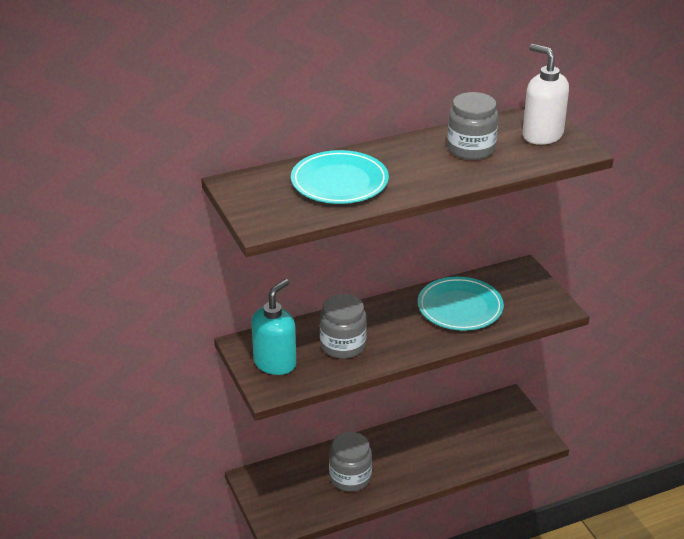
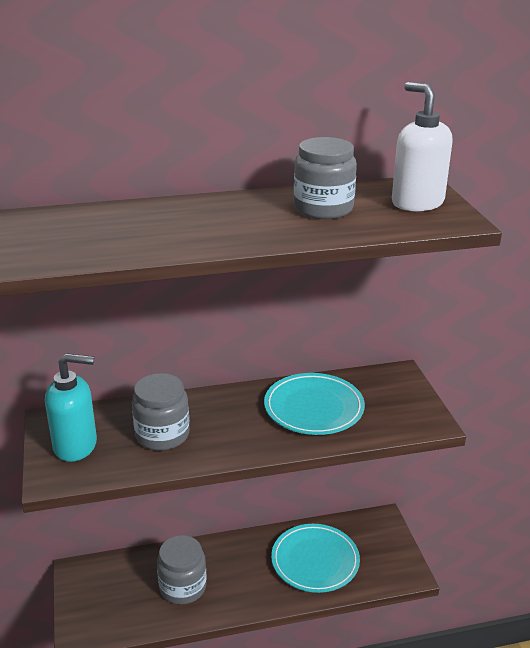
camera: 10 degrees right, 5 degrees down
(275, 363) = (76, 446): turquoise soap dispenser -> turquoise soap dispenser turned 45 degrees clockwise
(339, 182) = (144, 227): turquoise plate -> turquoise plate (315, 561)

